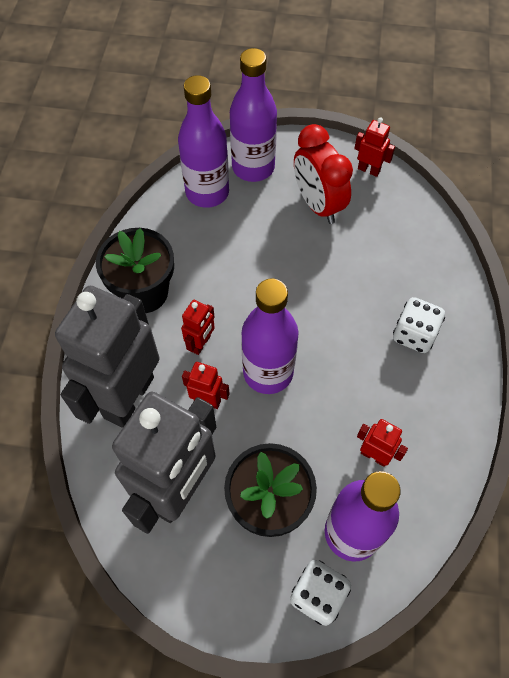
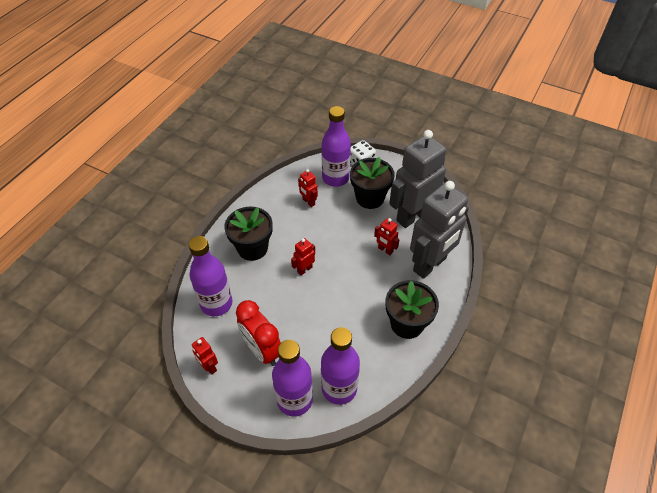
camera: 160 degrees left, 10 degrees down
(201, 343) = (379, 281): red robot -> red robot (304, 269)
(268, 372) = (345, 254): purple bottle -> purple bottle (216, 303)
(318, 204) = (262, 350): red clock -> red clock turned 150 degrees clockwise
(414, 334) = (252, 248): white dice -> black flower pot

